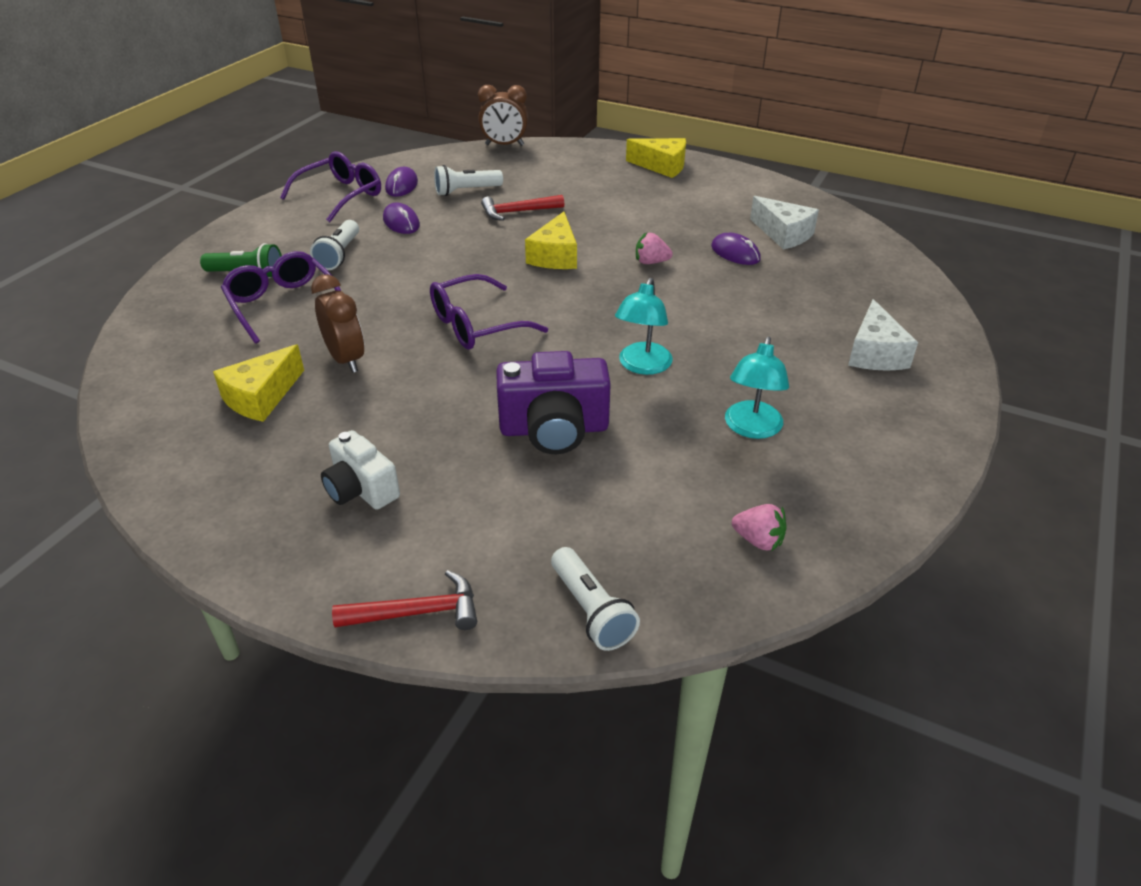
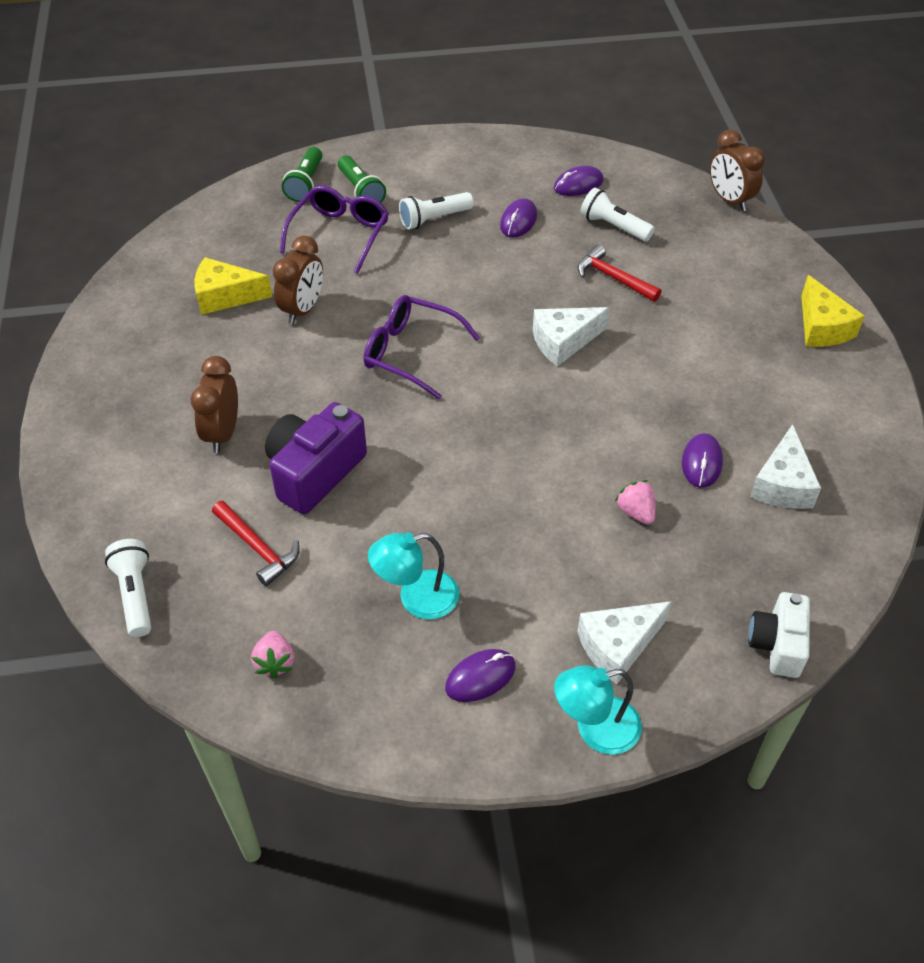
camera: 55 degrees right, 10 degrees up
(189, 297) = (306, 184): none -> green flashlight
(340, 196) = (522, 162): purple glasses -> none
(361, 489) = (169, 406): white camera -> white camera (777, 644)
(417, 612) = (77, 503): red hammer -> red hammer (257, 548)
(441, 467) = (223, 433): none -> brown clock
(554, 429) = (314, 472): purple camera -> purple camera turned 75 degrees clockwise
(555, 256) = (563, 342): yellow cheese -> white cheese
(591, 610) = (135, 594): white flashlight -> white flashlight turned 135 degrees clockwise
(642, 366) = (445, 484): turquoise lamp -> turquoise lamp (595, 729)
(651, 262) = (619, 410): pink strawberry -> pink strawberry (636, 512)
(859, 428) = (480, 677): none -> purple mouse

